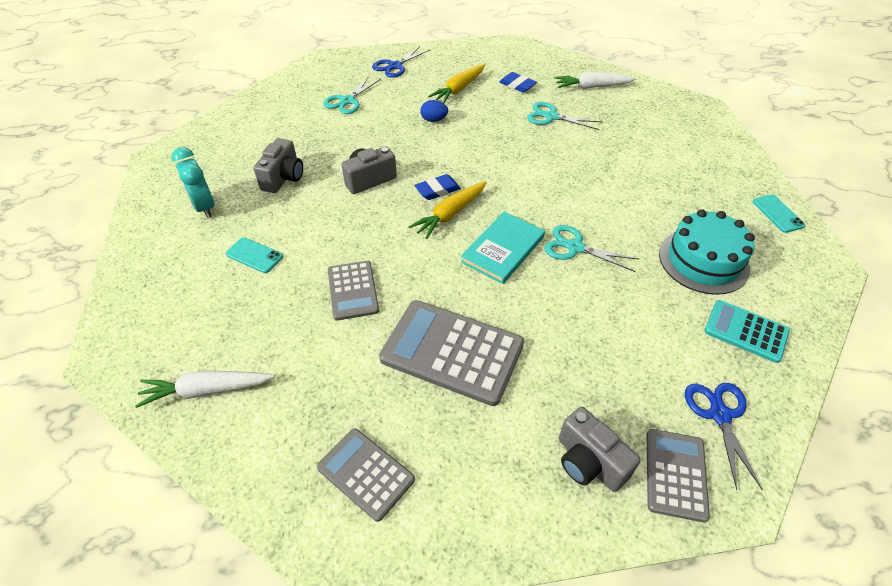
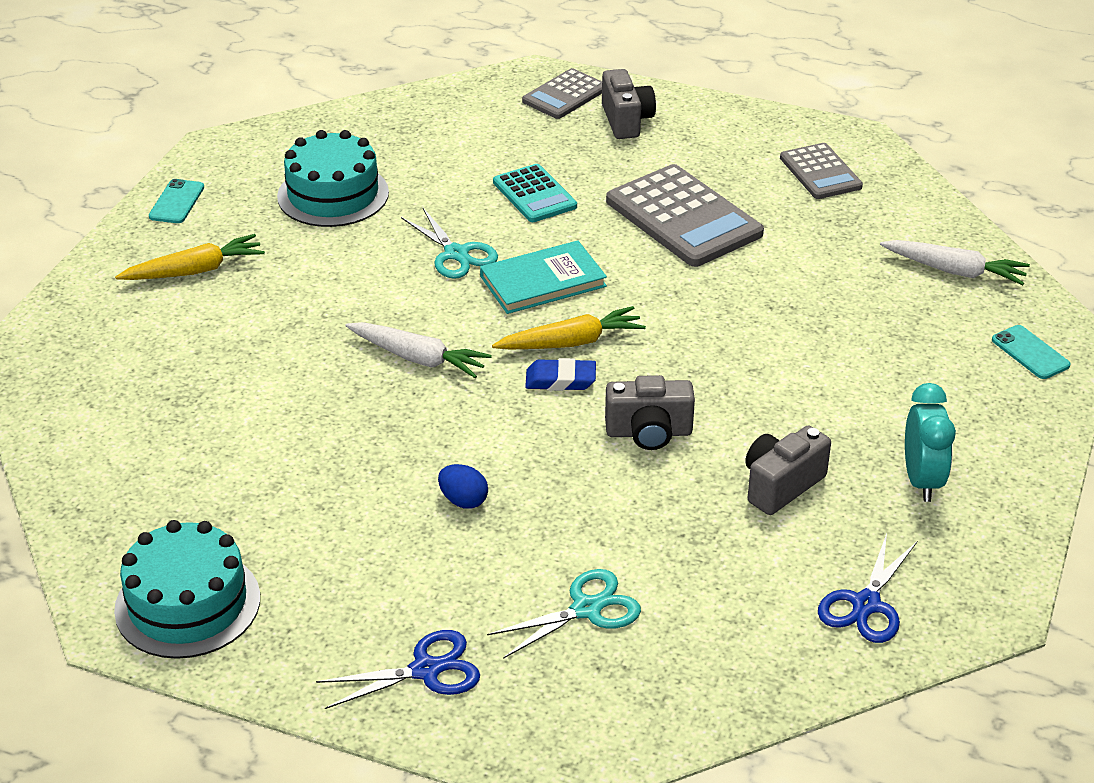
camera: 150 degrees left, 10 degrees down
(254, 255) = (864, 384): turquoise phone -> turquoise phone (1030, 353)
(353, 290) = (756, 303): grey calculator -> none
(459, 89) = (357, 552): yellow carrot -> yellow carrot (194, 271)
(502, 56) = (188, 604): none -> turquoise cake
(517, 85) = (245, 517): blue eraser -> none
(551, 117) = (268, 430): turquoise scissors -> none
(592, 87) = (125, 459): white carrot -> white carrot (418, 358)
(719, 415) = (485, 107): blue scissors -> blue scissors (866, 604)
(746, 331) = (380, 138): turquoise calculator -> turquoise calculator (534, 194)

